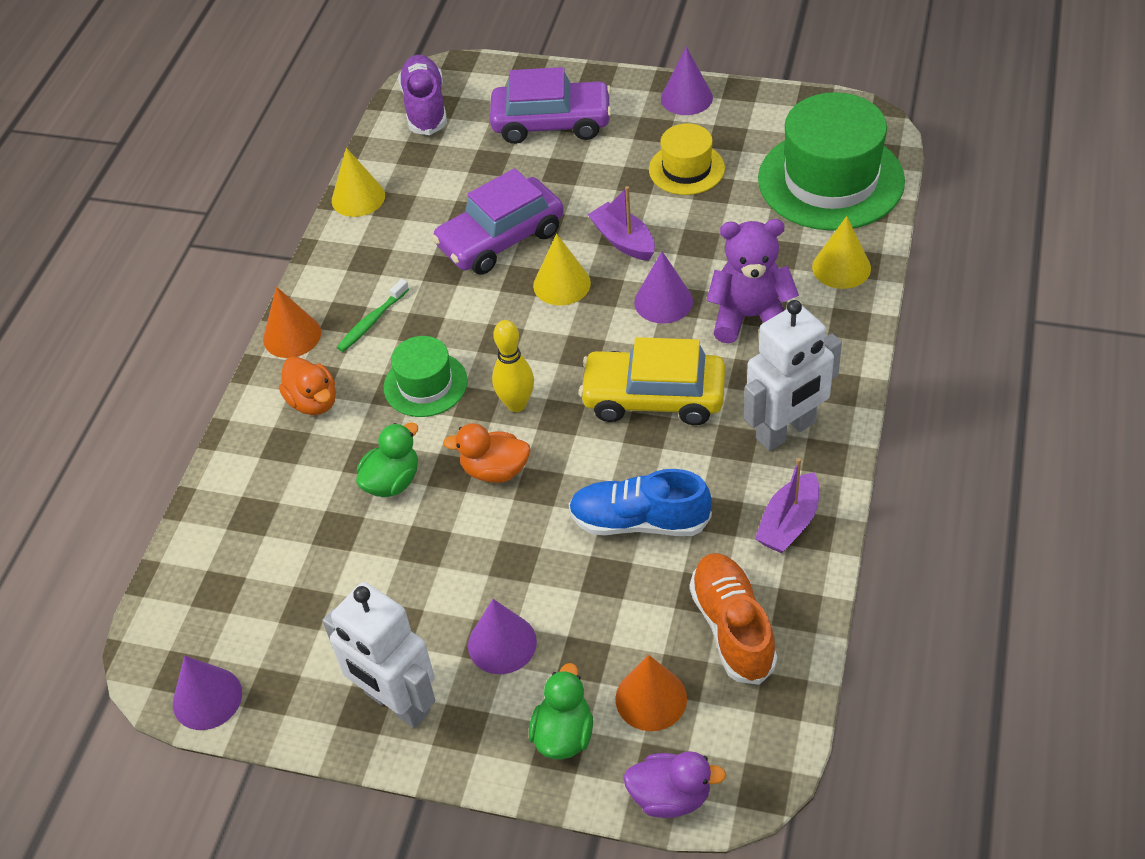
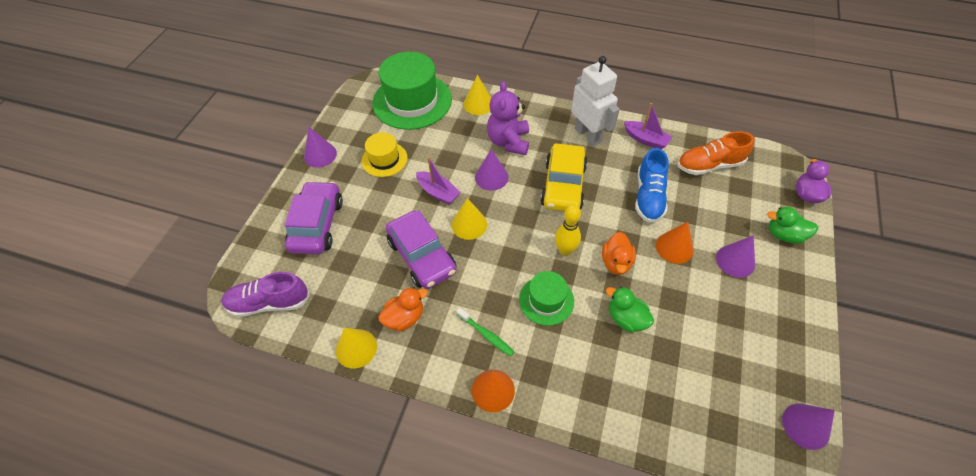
camera: 90 degrees left, 5 degrees up
(313, 402) = (558, 371): orange duck -> orange duck (405, 318)
(396, 703) = (784, 313): white robot -> none
(623, 240) = (438, 192): purple boat -> purple boat turned 105 degrees counterclockwise
(651, 698) = (755, 198): orange cone -> orange cone (674, 247)

